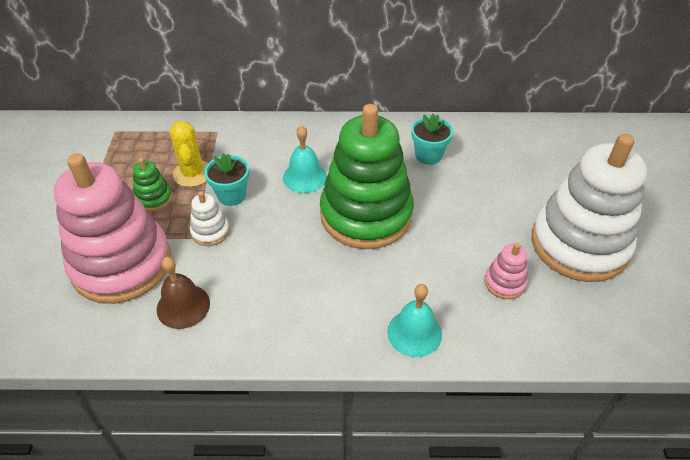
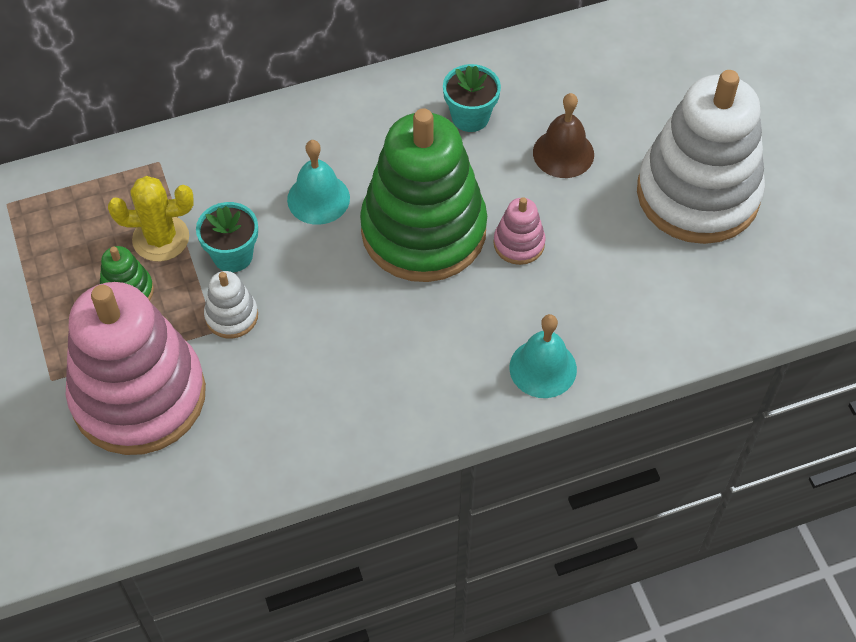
camera: 20 degrees left, 10 degrees up
(183, 306) = (250, 424): brown bell -> brown bell (563, 153)
(192, 173) = (161, 238): yellow cactus -> yellow cactus turned 60 degrees counterclockwise
(504, 282) = (625, 272): pink stacking toy -> pink stacking toy (519, 243)

